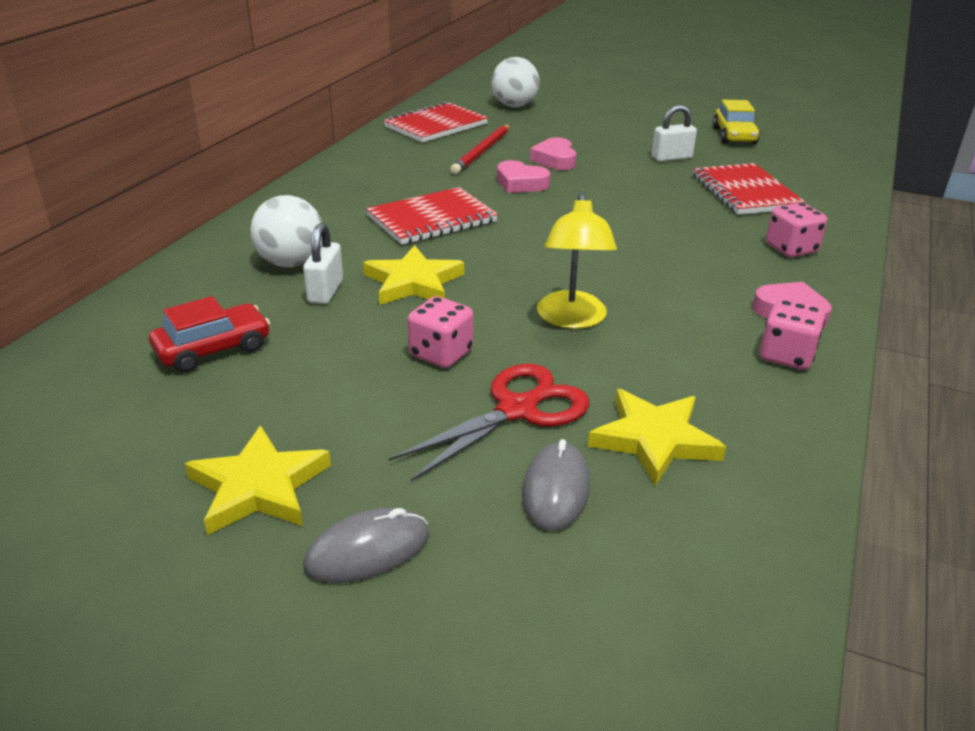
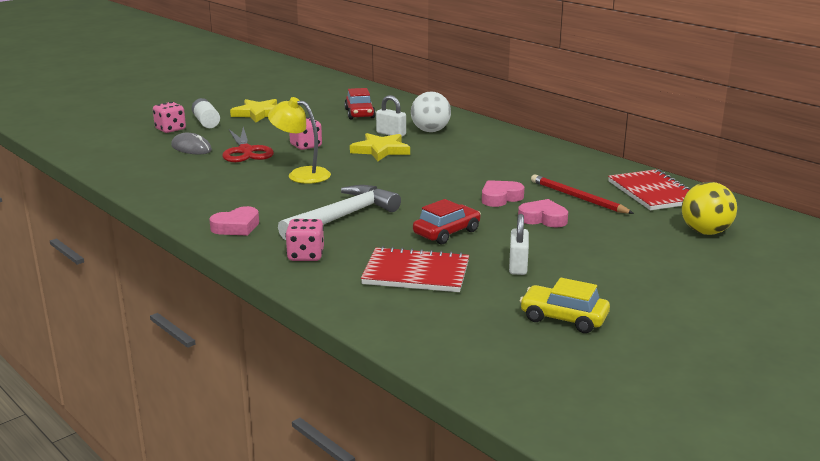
camera: 115 degrees right, 10 degrees down
(367, 550) = (206, 122): grey mouse -> white battery
(432, 219) = (459, 165): red notebook -> none
(514, 106) = (705, 232): white ball -> yellow ball
(642, 194) = (446, 232): none -> red car
(654, 440) = (191, 168): yellow star -> none
(674, 253) = (343, 217): none -> white hammer
(786, 356) = (202, 211): pink dice -> pink dice (170, 129)

